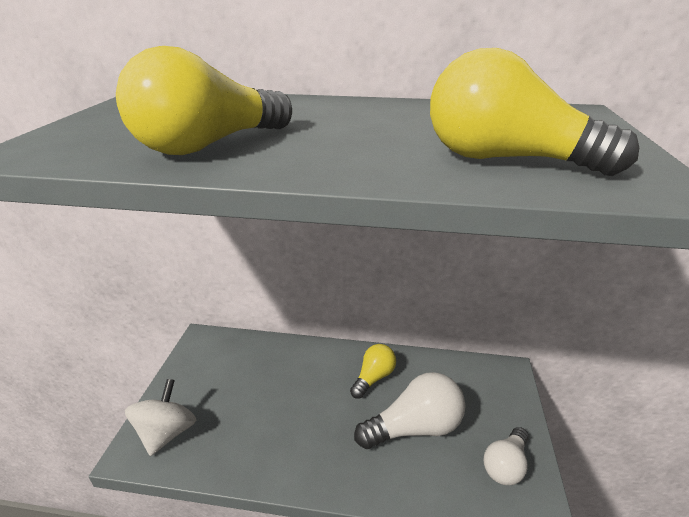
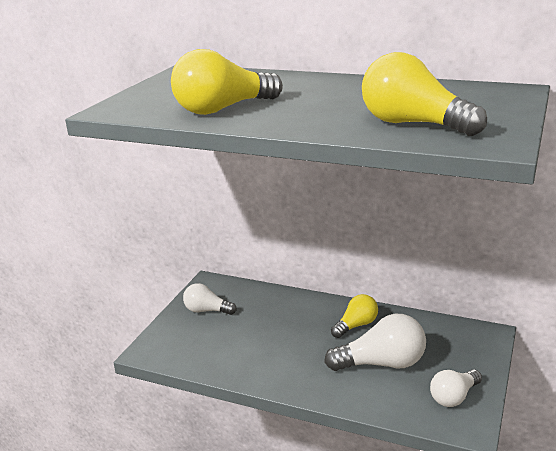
camera: 15 degrees right, 5 degrees down
(166, 433) = (173, 343): white spinning top -> none
(203, 378) = (207, 310): none -> white light bulb

